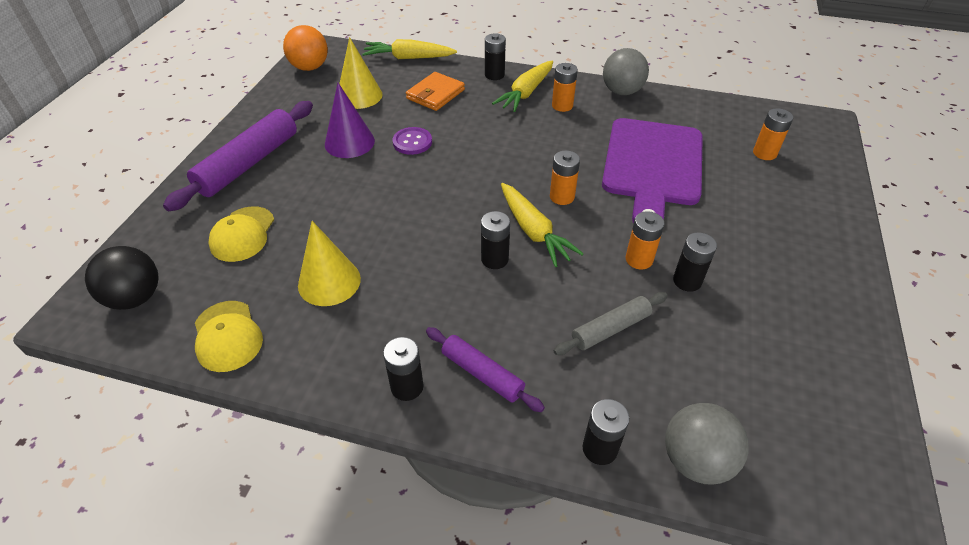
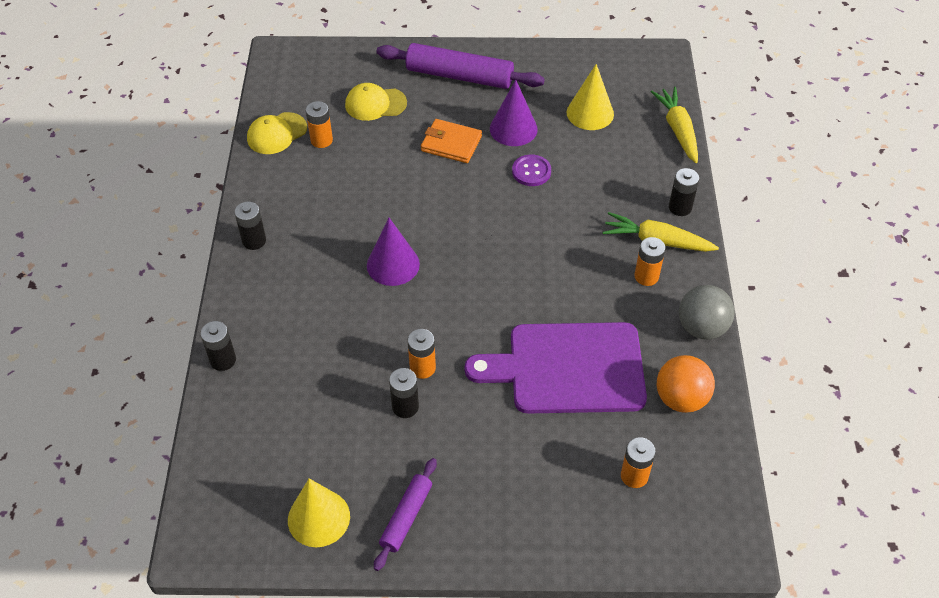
camera: 75 degrees right, 5 degrees up
(135, 298) = (298, 75): black ball -> none
(310, 67) = (621, 63): orange ball -> orange ball (681, 398)
(329, 282) = (340, 169): yellow cone -> yellow cone (318, 518)
(435, 94) = (619, 168): orange wallet -> orange wallet (451, 144)
(482, 374) = (273, 280): purple rolling pin -> purple rolling pin (406, 517)
(494, 259) = (393, 264): black battery -> purple cone
(533, 231) = (436, 285): yellow carrot -> none
(562, 197) = (491, 298): orange battery -> orange battery (321, 140)
(610, 329) = (335, 355): grey rolling pin -> none
(696, 460) = (223, 420): grey ball -> none

